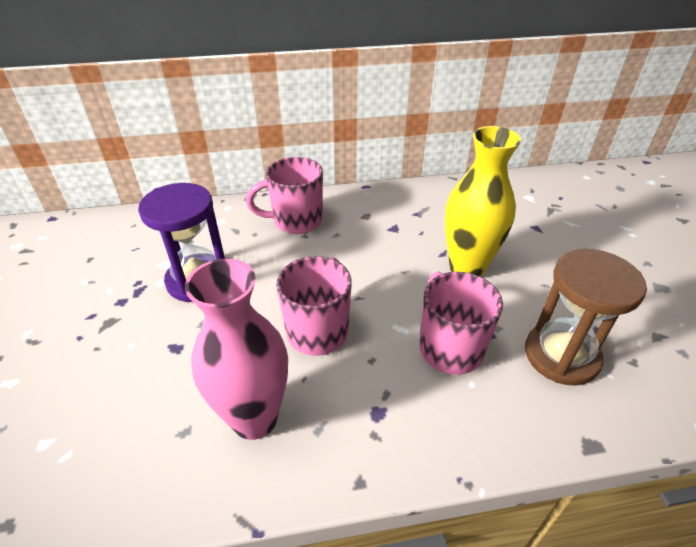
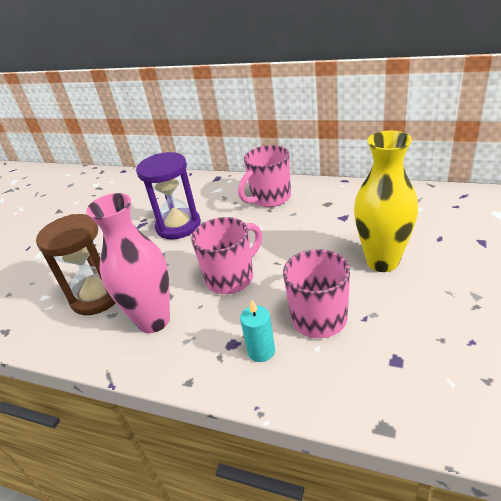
camera: 35 degrees right, 5 degrees down
(296, 221) = (270, 198): pink mug -> pink mug turned 60 degrees counterclockwise
(417, 409) = (261, 351): none -> turquoise candle
(561, 355) = (415, 352): brown hourglass -> brown hourglass (97, 296)

